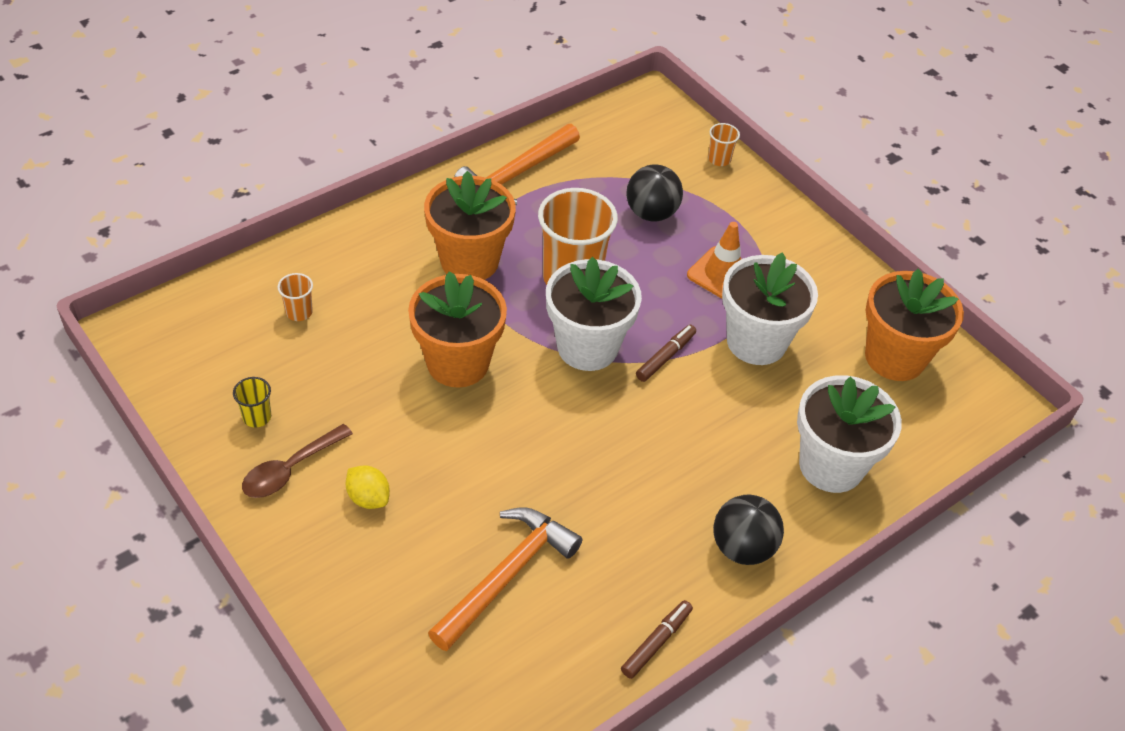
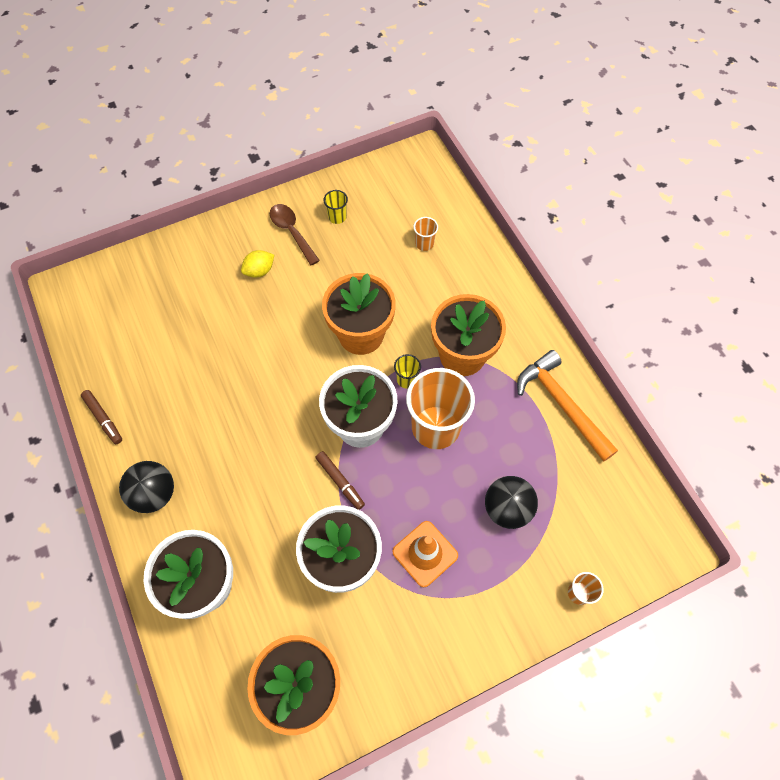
camera: 105 degrees right, 15 degrees up
(506, 575) = (180, 340): orange hammer -> none
(514, 310) = (406, 379): none -> yellow cup

